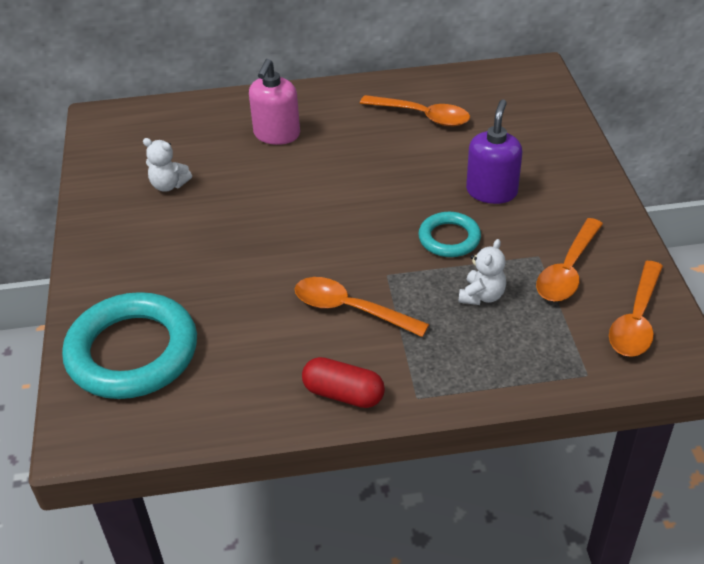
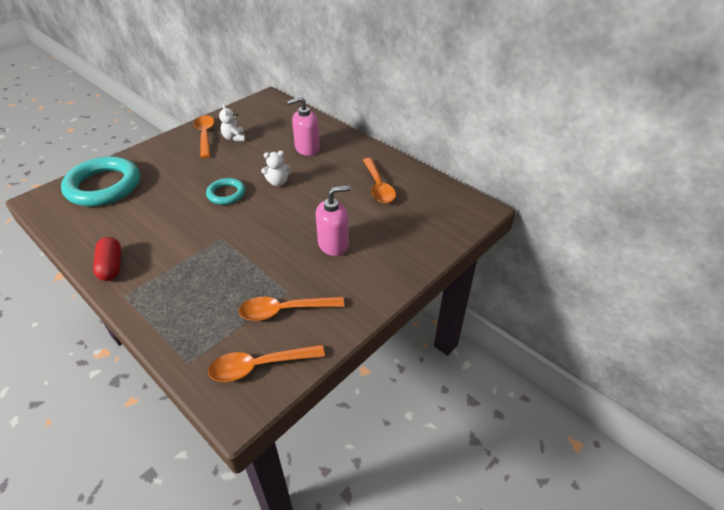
camera: 50 degrees right, 0 degrees up
(350, 309) = (181, 238): orange spoon -> orange spoon (205, 136)
(449, 238) = (273, 247): turquoise ring -> turquoise ring (226, 194)
(482, 296) = (230, 283): white teddy bear -> white teddy bear (277, 182)
(491, 191) = (333, 244): purple soap dispenser -> pink soap dispenser

